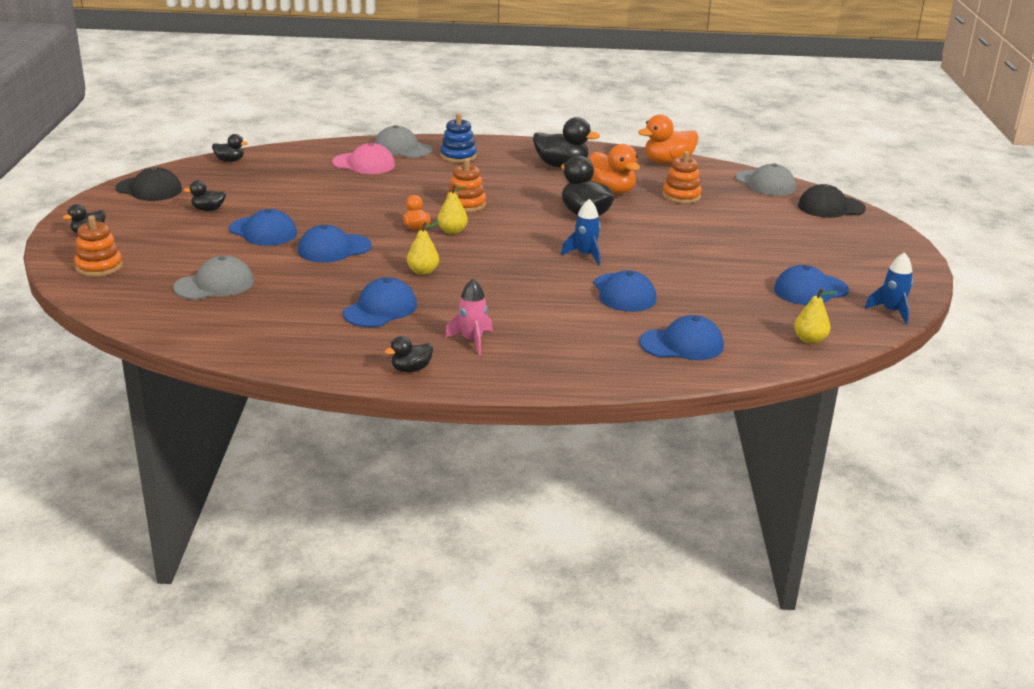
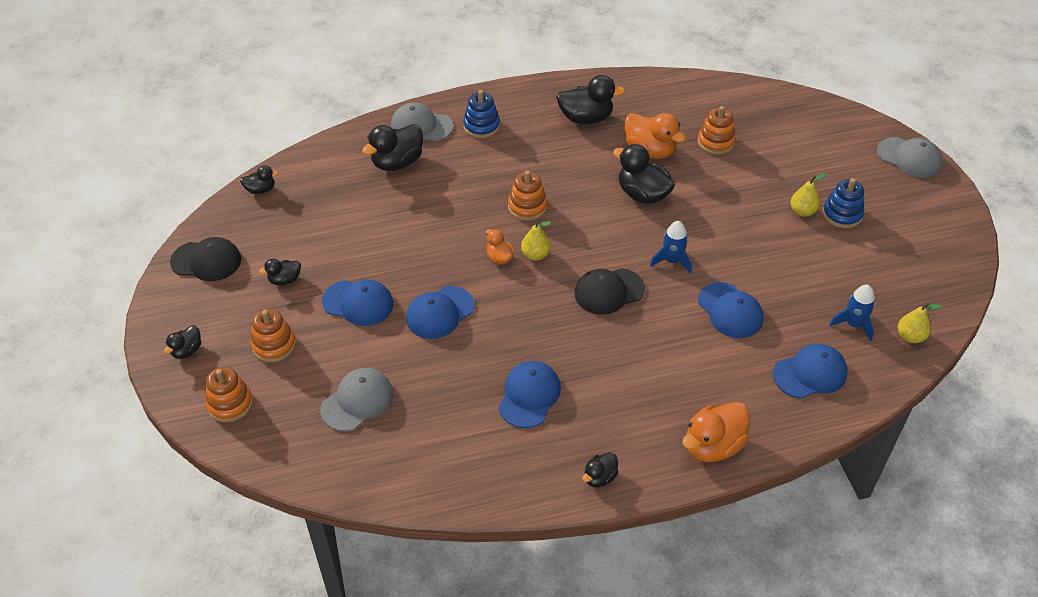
camera: 15 degrees left, 20 degrees up
(167, 242) = (274, 345): none -> orange stacking toy
(364, 164) = (397, 162): pink cap -> black duck
(423, 272) = (539, 327): yellow pear -> yellow pear (802, 211)
(472, 341) = (632, 420): pink rocket -> none
(667, 162) = (680, 89): orange duck -> orange duck (712, 446)
(765, 183) = (781, 102): grey cap -> grey cap (909, 158)
(785, 255) = (842, 214): none -> blue stacking toy
(810, 290) = (883, 262): blue cap -> none
(831, 207) = (851, 127): black cap -> black cap (609, 291)
(891, 311) = (959, 276): blue rocket -> blue rocket (853, 324)

